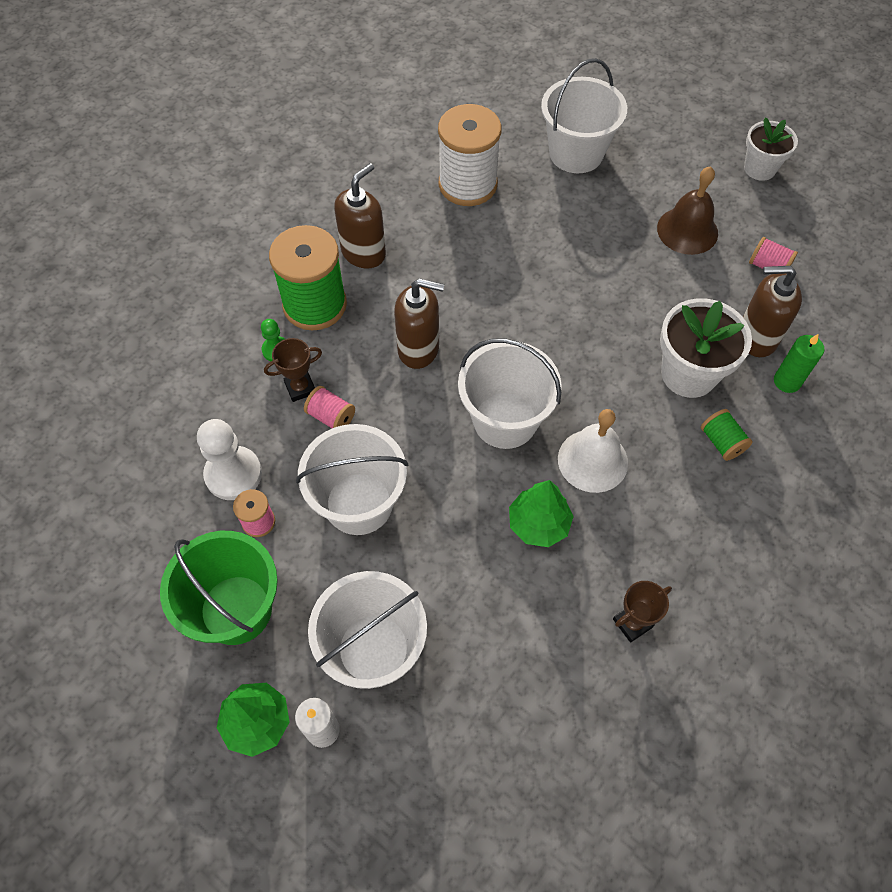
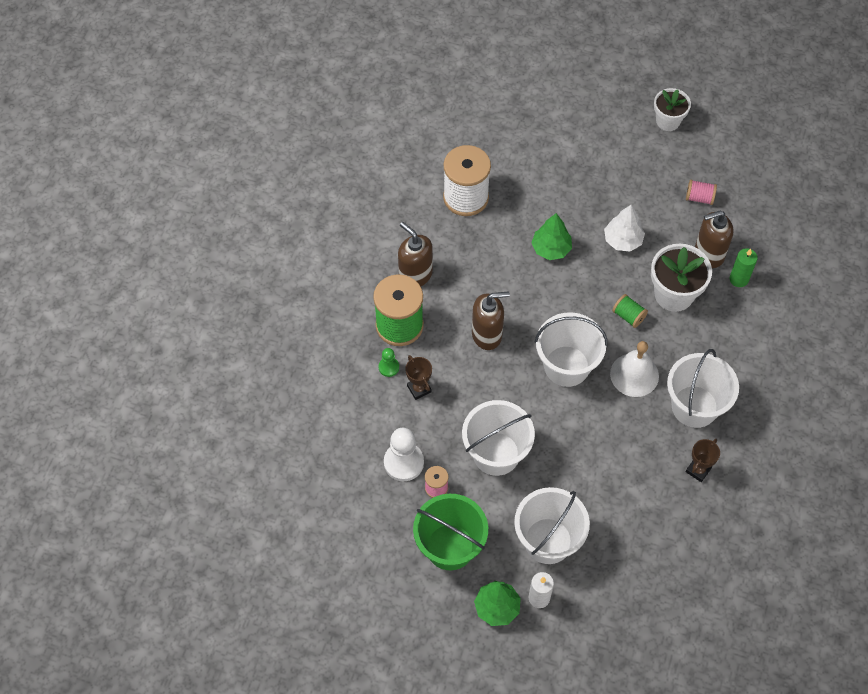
camera: 20 degrees left, 0 degrees up
(300, 388) = (419, 389): brown trophy -> brown trophy turned 75 degrees counterclockwise
(331, 417) = (450, 402): pink spool -> none
(363, 253) = (415, 275): brown soap dispenser -> brown soap dispenser turned 60 degrees counterclockwise
(538, 524) = (616, 428): green tree -> green tree (551, 249)
(576, 153) = (533, 148): white bucket -> white bucket (694, 406)
(645, 288) = (623, 240): none -> white tree
(687, 230) = (635, 187): brown bell -> none
(721, 442) = (711, 335): green spool -> green spool (628, 316)

